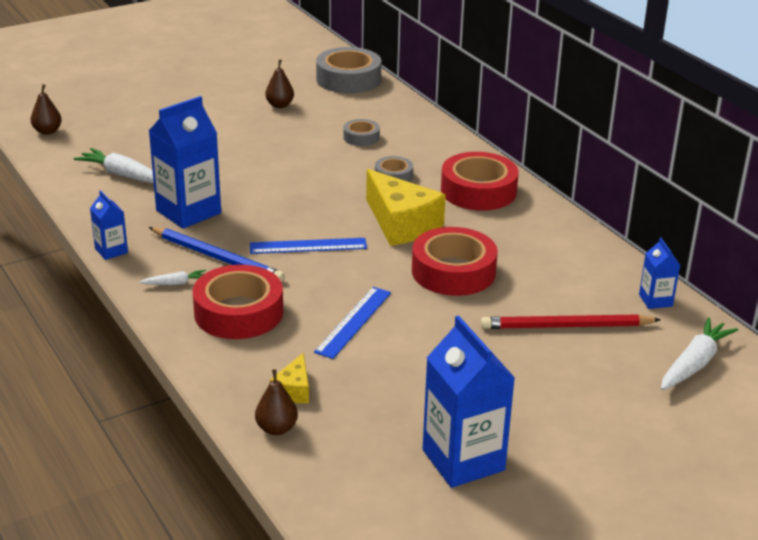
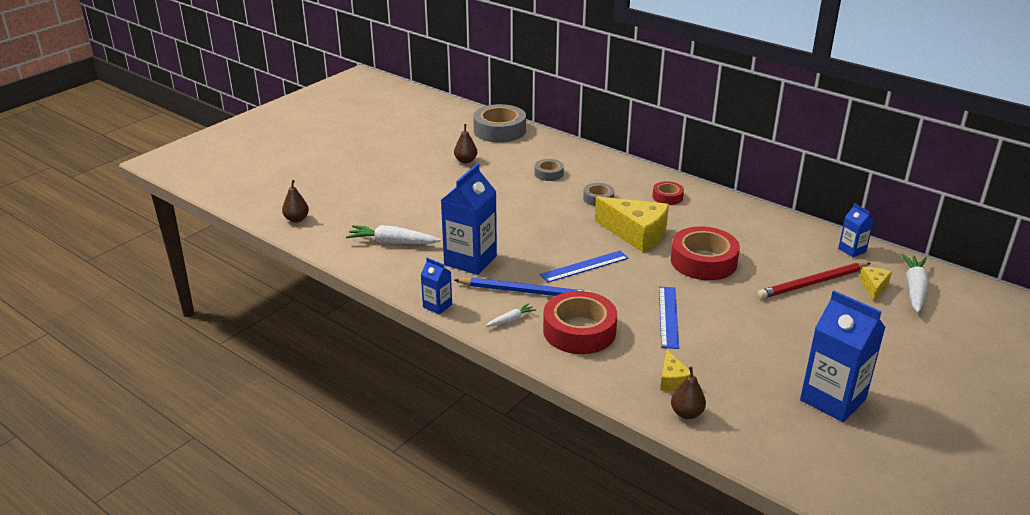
camera: 20 degrees left, 0 degrees up
(478, 191) = (667, 197): red tape -> red tape, size x0.51
(641, 349) = (873, 287): none -> yellow cheese

